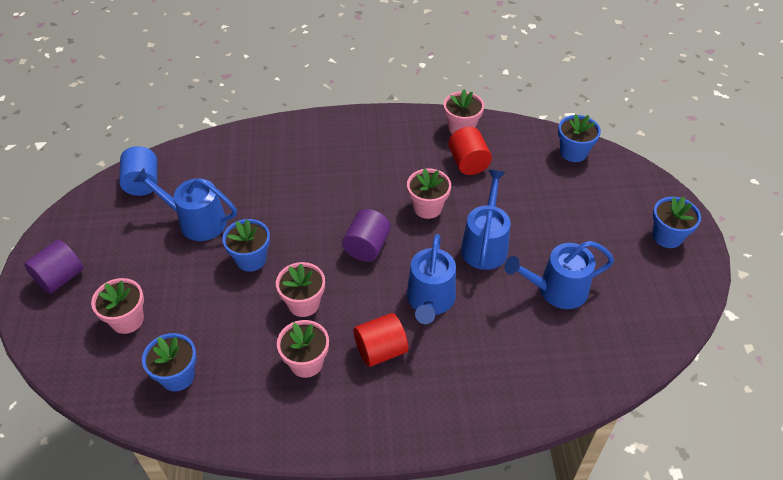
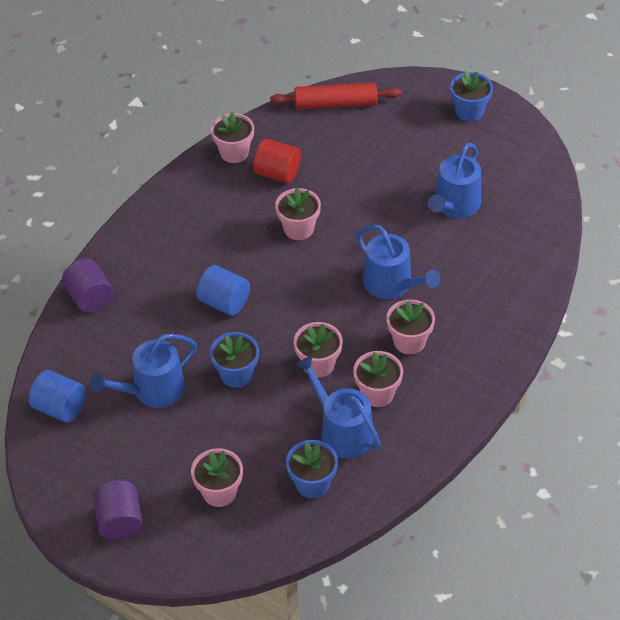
camera: 50 degrees left, 0 degrees up
(314, 210) = (224, 302): none -> blue cylinder
(367, 247) = (300, 291): purple cylinder -> purple cylinder (90, 298)
(381, 350) = (409, 341): red cylinder -> pink flower pot
(485, 245) = (372, 218): blue watering can -> blue watering can (342, 431)
(573, 152) = (335, 104): blue flower pot -> red rolling pin

